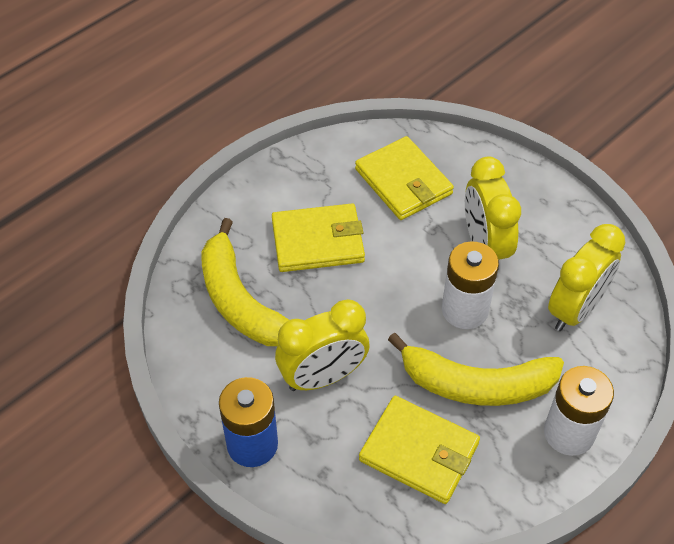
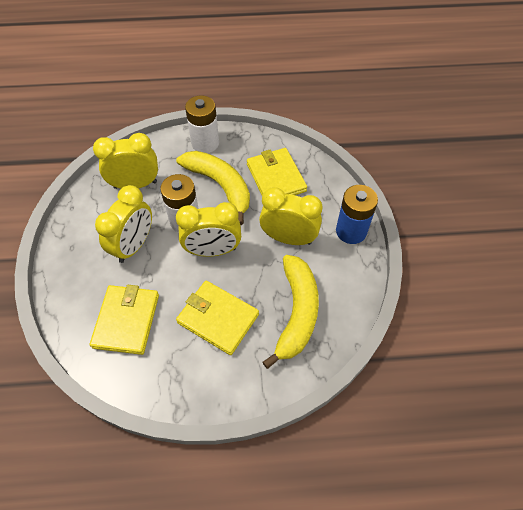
camera: 140 degrees left, 5 degrees up
(395, 300) = (212, 250): none -> yellow clock

